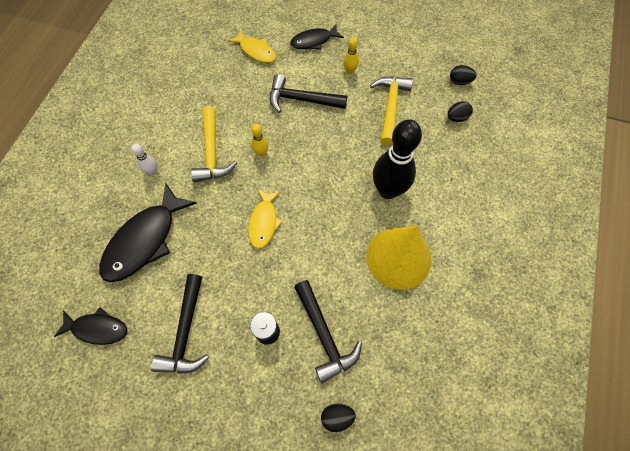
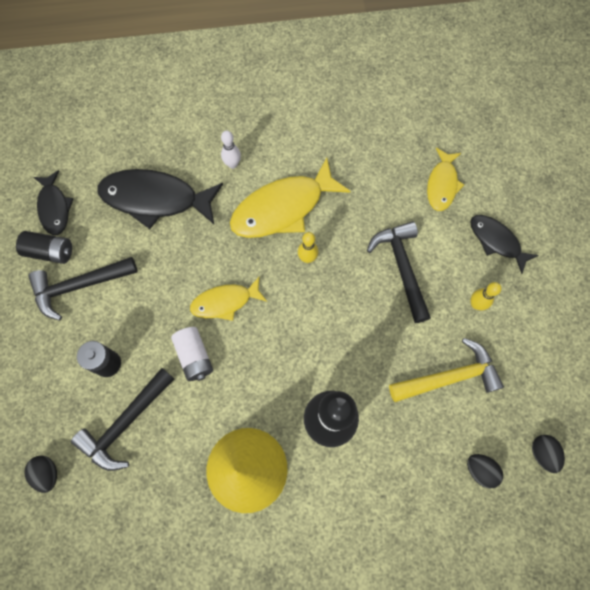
camera: 65 degrees right, 5 degrees up
(138, 347) = (50, 252): none -> black battery
(212, 152) = (283, 208): yellow hammer -> yellow fish
(296, 261) = (194, 356): none -> white battery

